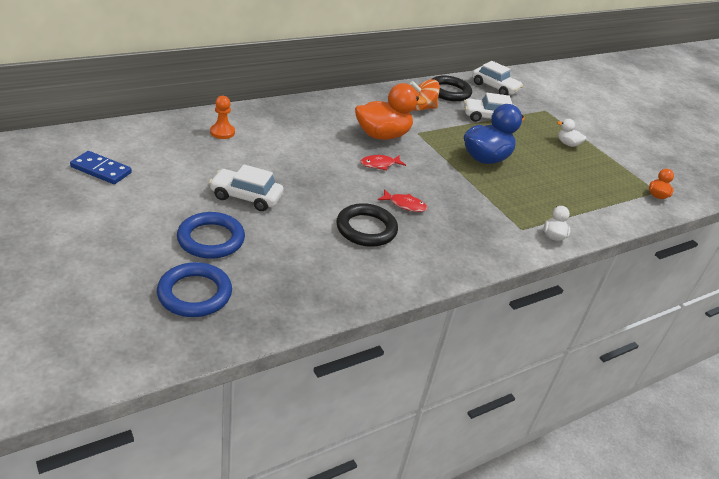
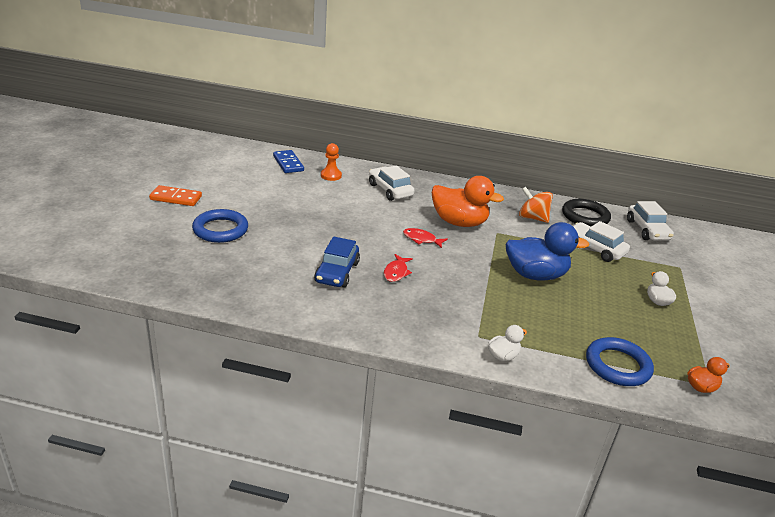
camera: 45 degrees right, 5 degrees down
(101, 170) = (219, 168): blue domino -> blue domino (288, 163)
(110, 227) = (176, 198): none -> orange domino
(194, 294) = (163, 252): blue ring -> blue ring (617, 365)
(246, 197) = (283, 217): white car -> white car (390, 190)
(366, 229) = (337, 272): black ring -> blue car
(405, 205) = (396, 272): red fish -> red fish turned 45 degrees clockwise

